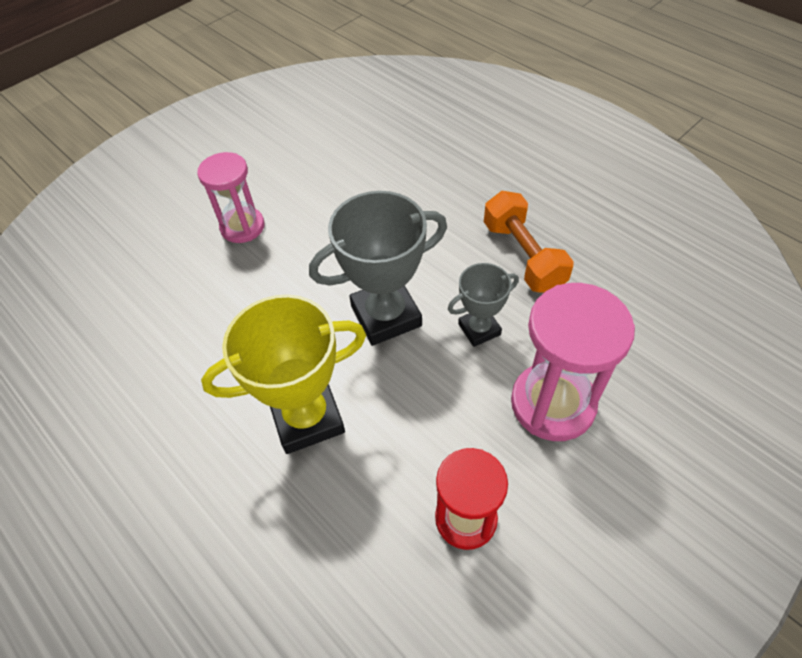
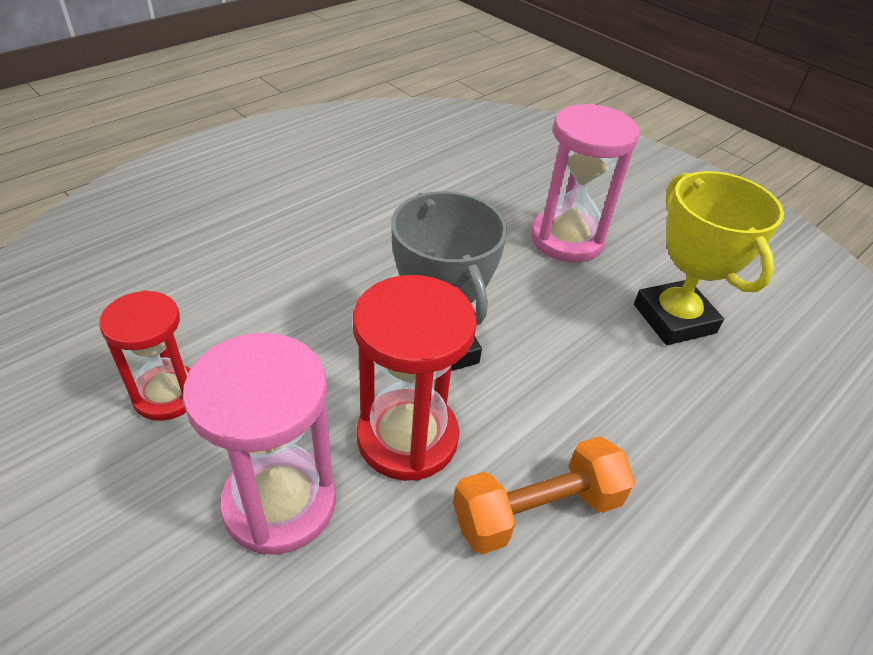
camera: 85 degrees right, 10 degrees down
(242, 227) = (567, 239): pink hourglass -> pink hourglass, size x1.51
(307, 418) = (317, 284): yellow trophy -> yellow trophy (674, 319)
(479, 329) = (407, 437): grey trophy -> red hourglass

